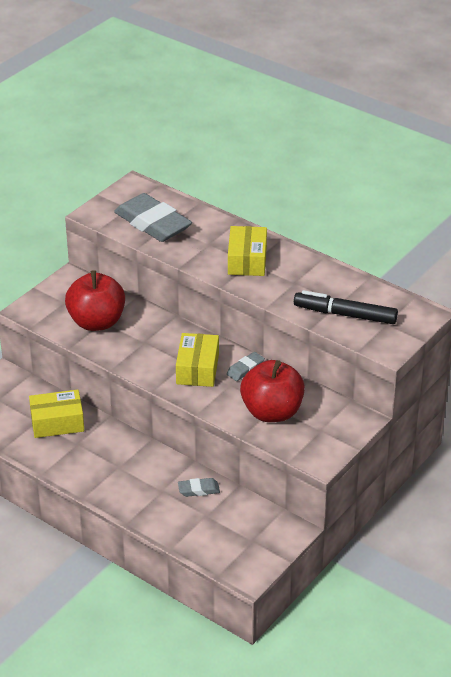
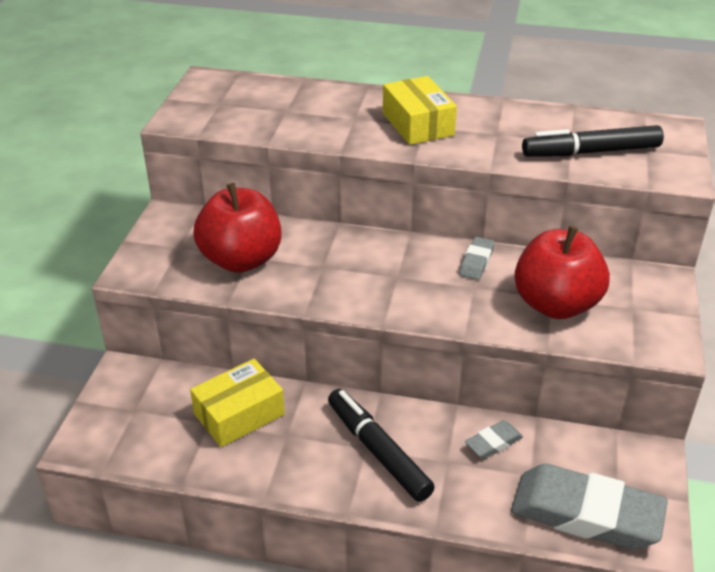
camera: 25 degrees left, 0 degrees up
(125, 471) = (378, 451): none -> black marker
(153, 223) = (265, 113): grey eraser -> grey eraser (586, 514)
(197, 369) = (417, 279): yellow box -> none

